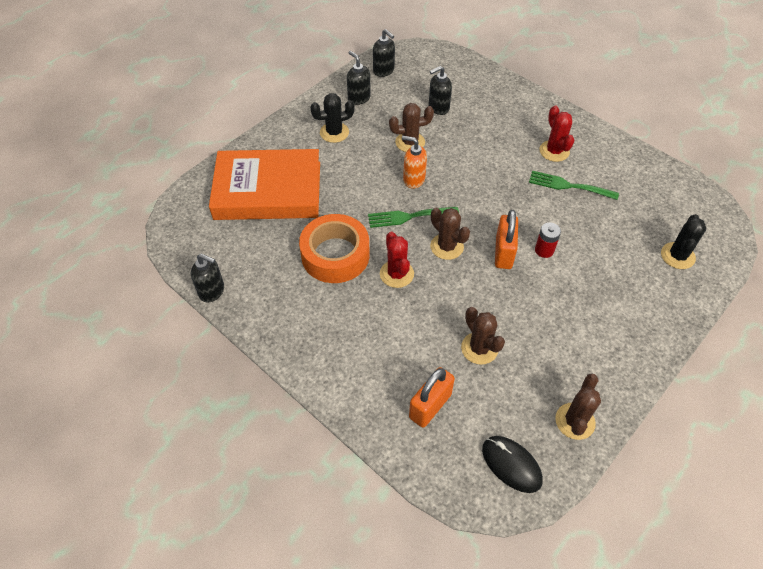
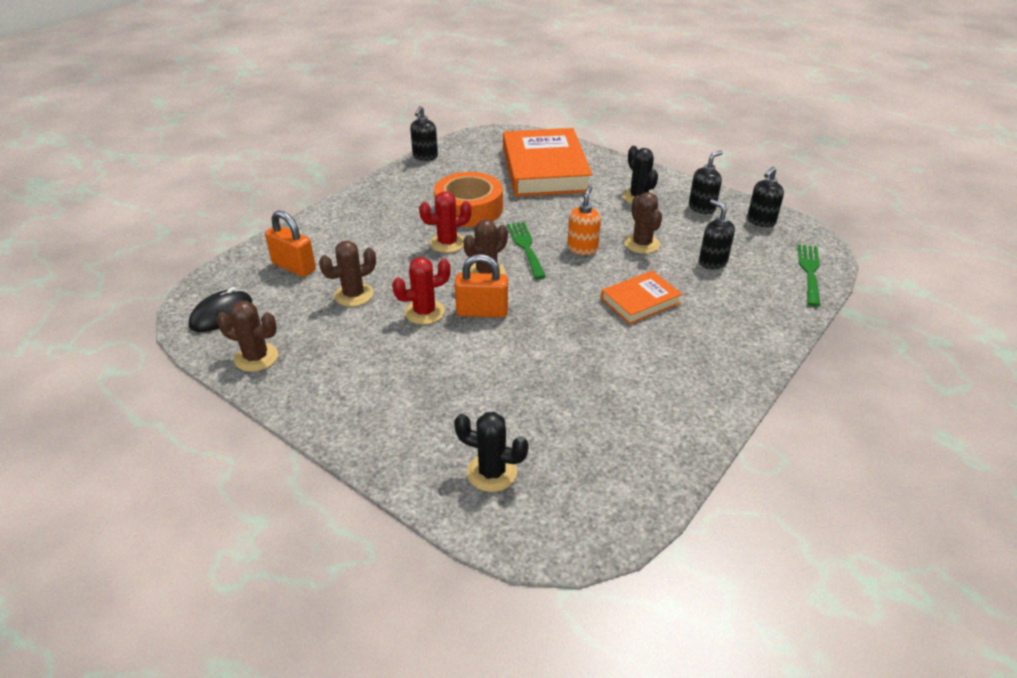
camera: 85 degrees right, 15 degrees down
(488, 155) = (640, 301): none -> orange book
(544, 250) = (489, 343): red battery -> none
(554, 151) = (669, 358): red cactus -> red cactus (424, 312)
(568, 186) = (605, 369): green fork -> green fork (809, 271)

